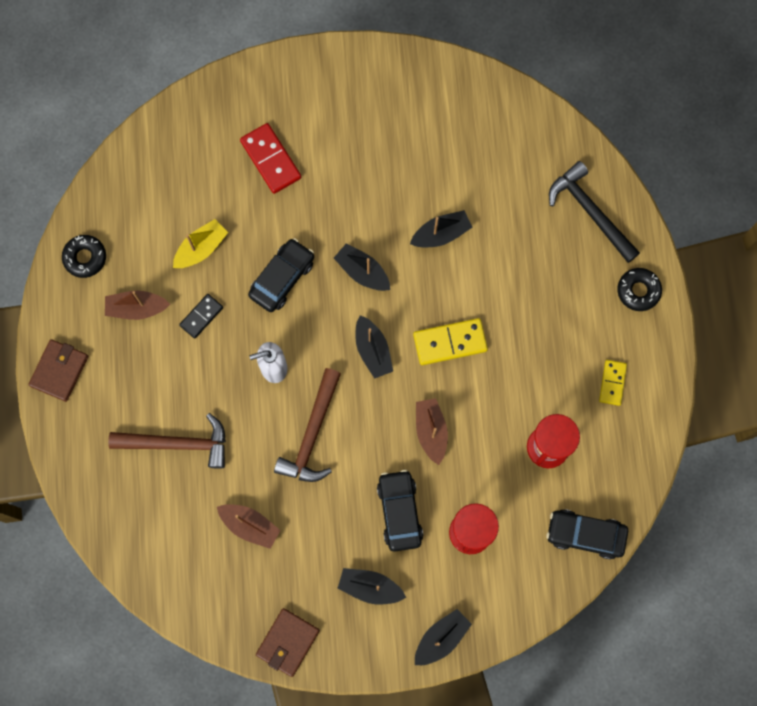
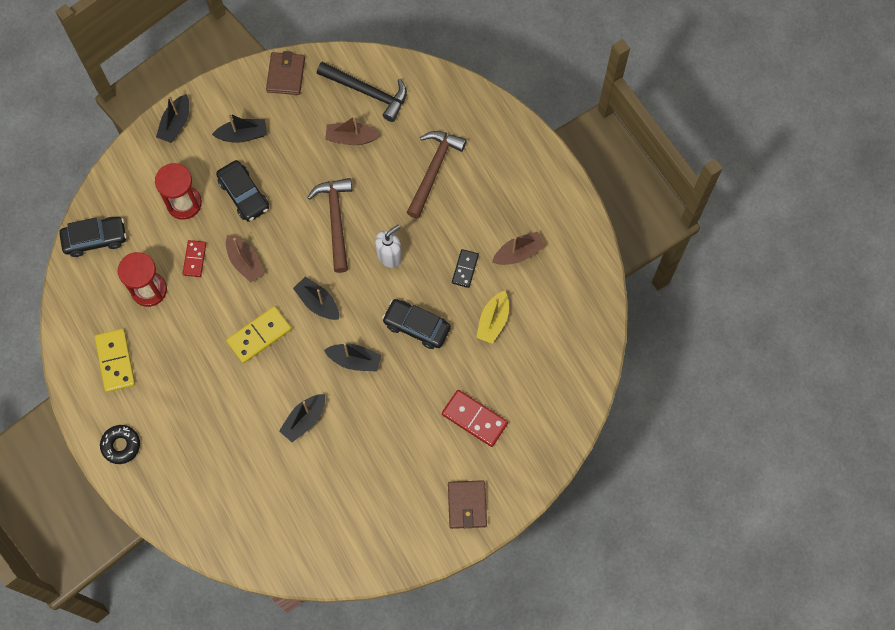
camera: 155 degrees right, 5 degrees down
(59, 371) = (551, 182): brown wallet -> brown wallet (467, 505)
(85, 258) = (580, 273): black donut -> none
(178, 444) = (434, 170): brown hammer -> brown hammer turned 135 degrees clockwise
(282, 278) = (416, 326): black car -> black car turned 105 degrees clockwise
(484, 460) = (194, 259): none -> red domino
(590, 212) = (186, 495): black hammer -> black hammer (367, 92)
(612, 383) = (115, 361): yellow domino -> yellow domino, size x1.60

